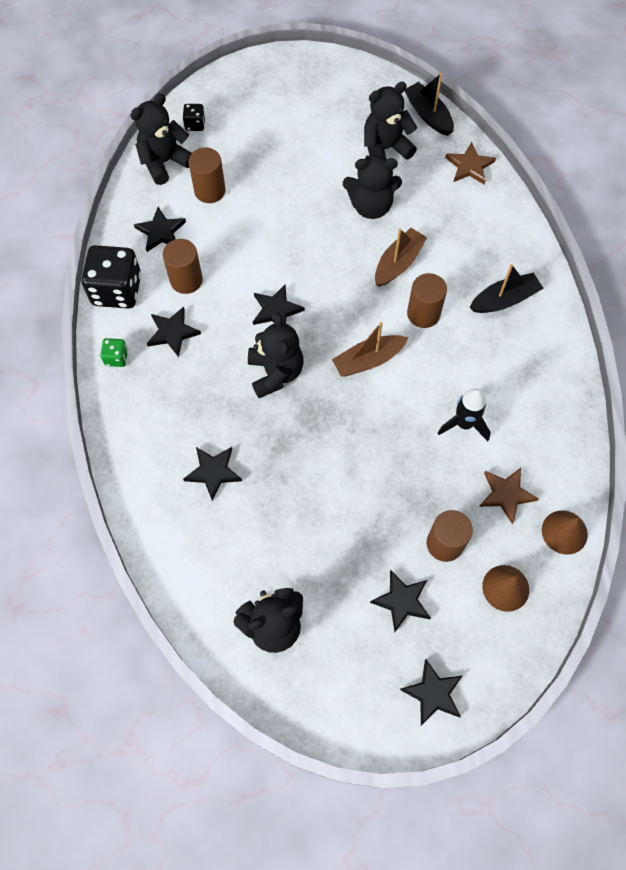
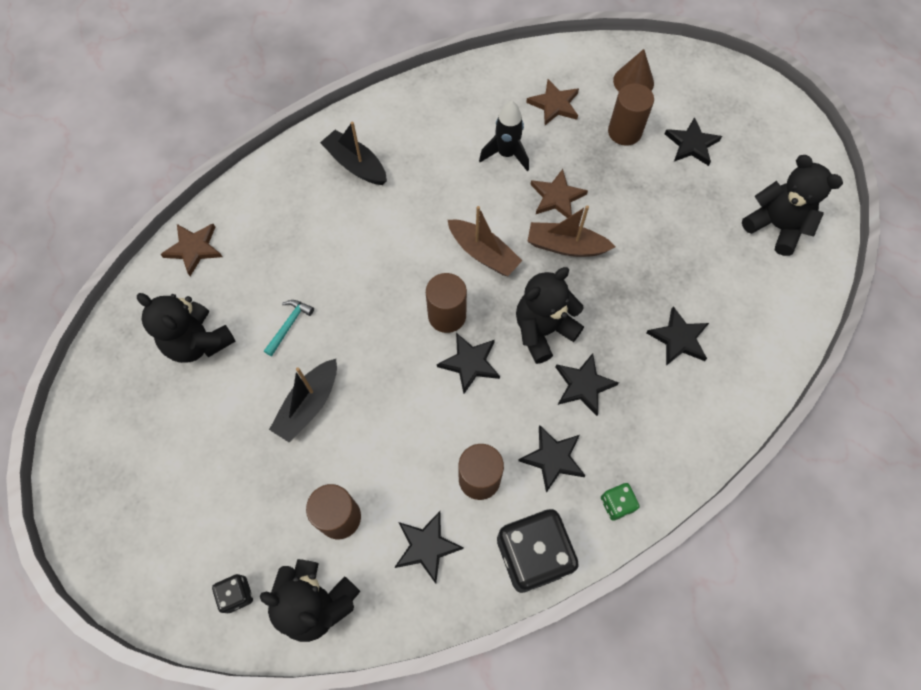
camera: 115 degrees left, 0 degrees up
(371, 206) = (289, 325): black teddy bear -> turquoise hammer
(397, 444) = (557, 197): none -> brown star
(398, 263) = (354, 270): brown boat -> brown boat (566, 246)
(423, 314) = (405, 226): brown cylinder -> brown cylinder (447, 316)
(428, 115) = (129, 316): black boat -> black boat (308, 405)
(433, 693) = (745, 100): black star -> black star (583, 385)
(564, 532) = (562, 58): brown cone -> none

